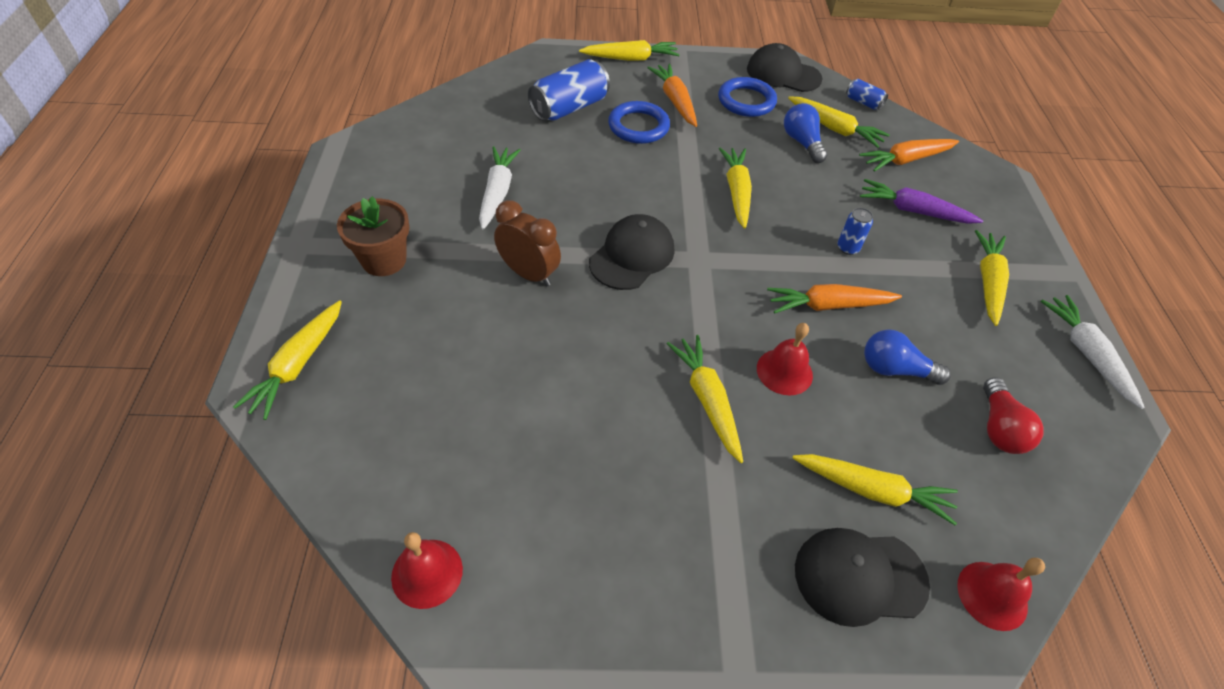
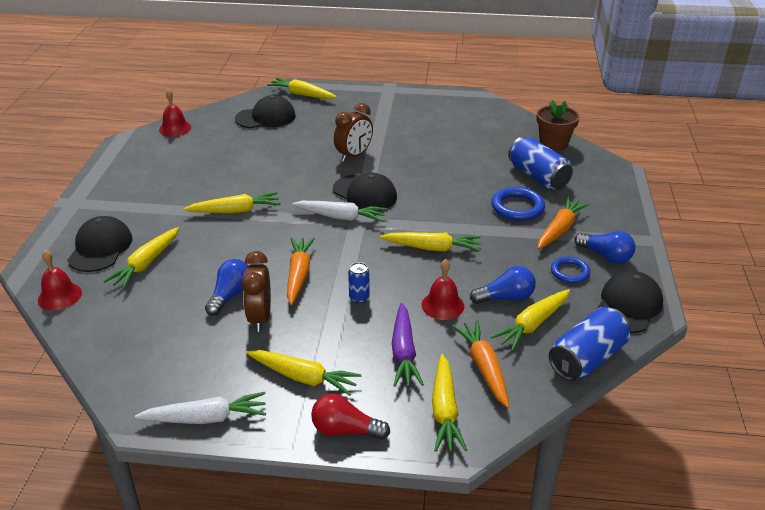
camera: 100 degrees right, 15 degrees down
(384, 260) = (372, 112): brown flower pot -> brown flower pot (553, 144)
(389, 410) = (266, 117): none -> black cap
(497, 192) = (432, 146): white carrot -> white carrot (340, 217)
(631, 58) = (624, 211): yellow carrot -> yellow carrot (444, 410)
(675, 101) = (559, 229): orange carrot -> orange carrot turned 45 degrees counterclockwise
(712, 78) = (605, 256): none -> blue light bulb
(746, 101) = (569, 272): blue ring -> blue ring, size x0.66
(784, 371) = (246, 244): red bell -> red bell (442, 305)
(863, 102) = (587, 358): blue can -> blue can, size x1.98
(913, 211) = (403, 352): purple carrot -> purple carrot turned 150 degrees clockwise
(919, 332) = (260, 317): none -> brown clock
(999, 428) = (162, 336): red light bulb -> red light bulb (345, 430)

